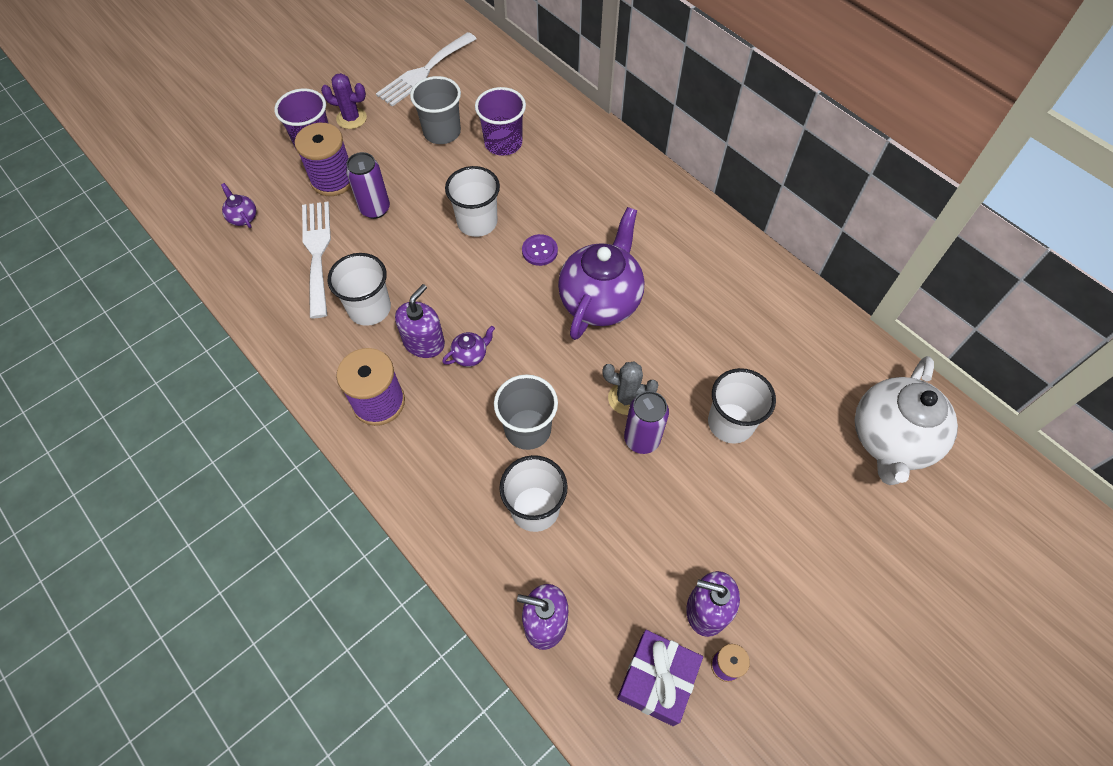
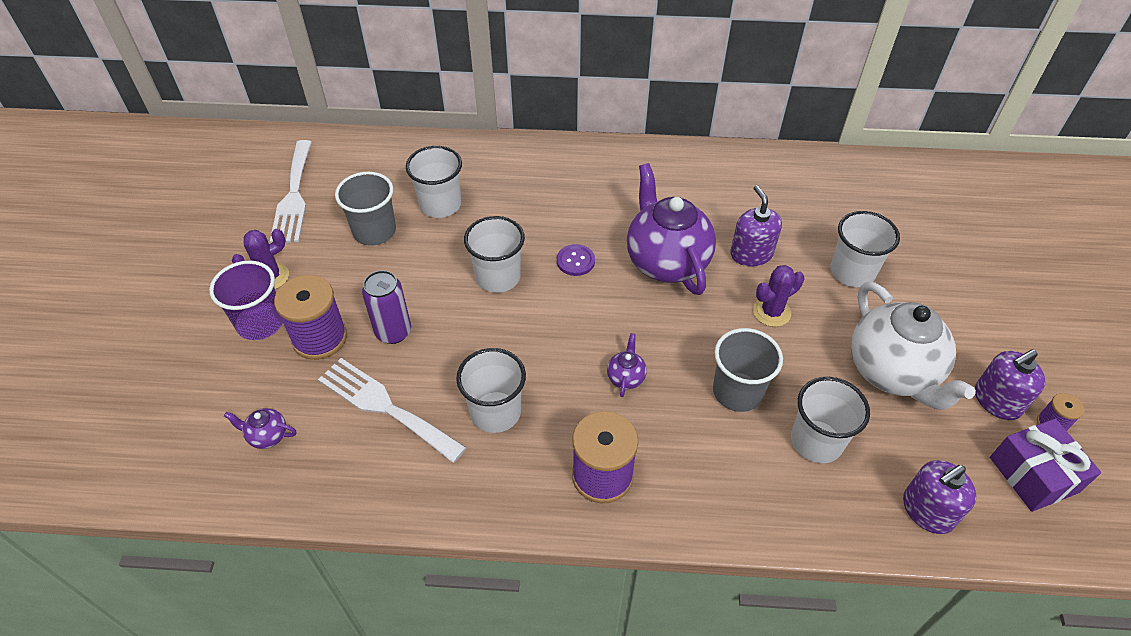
camera: 45 degrees left, 10 degrees down
(424, 342) = (576, 399): purple soap dispenser -> purple soap dispenser (751, 254)
(503, 143) = (440, 205): purple cup -> white cup
(626, 398) = (771, 312): grey cactus -> purple cactus
(641, 439) = (817, 330): purple can -> none
(890, 440) = (944, 206): white teapot -> white teapot (892, 372)

